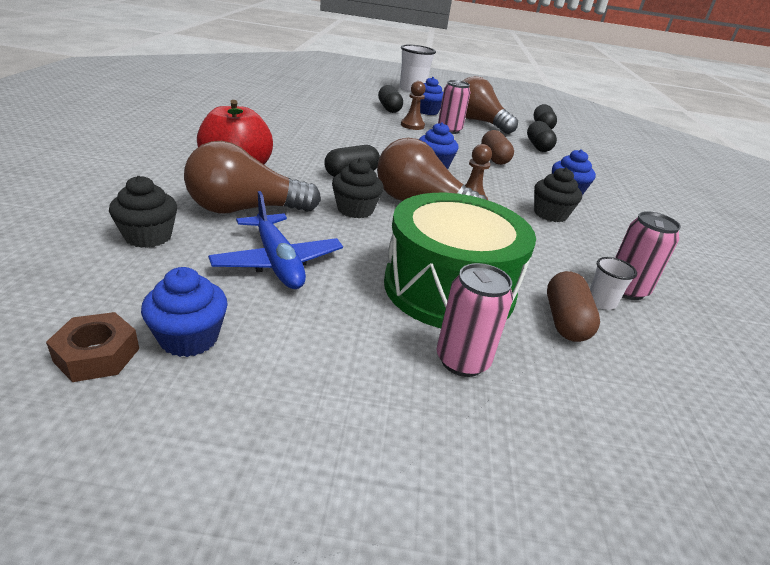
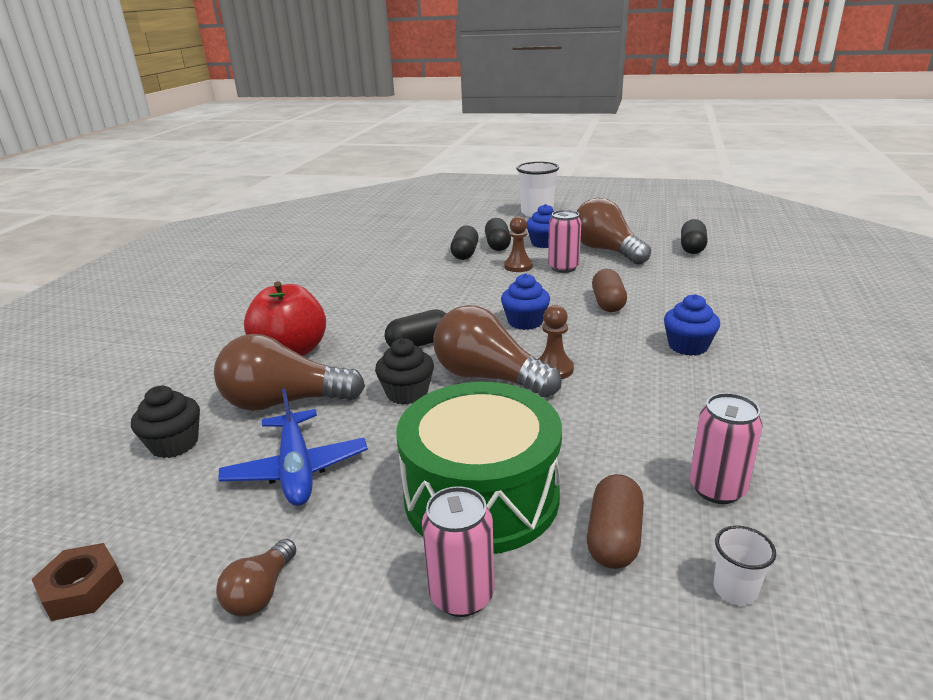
camera: 15 degrees right, 5 degrees down
(189, 338) = (175, 568): blue cupcake -> none
(282, 358) = (261, 592): none -> brown light bulb
(538, 146) = (675, 279): black capsule -> black capsule (465, 253)
(550, 214) = (653, 381): black cupcake -> none
(601, 302) = (674, 508): white cup -> white cup (735, 589)

